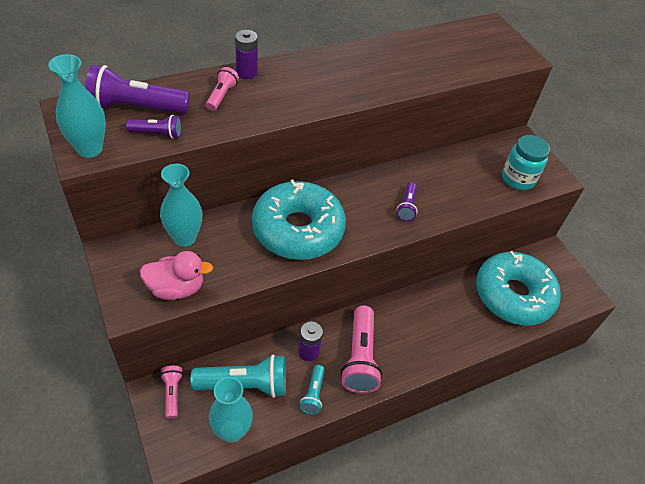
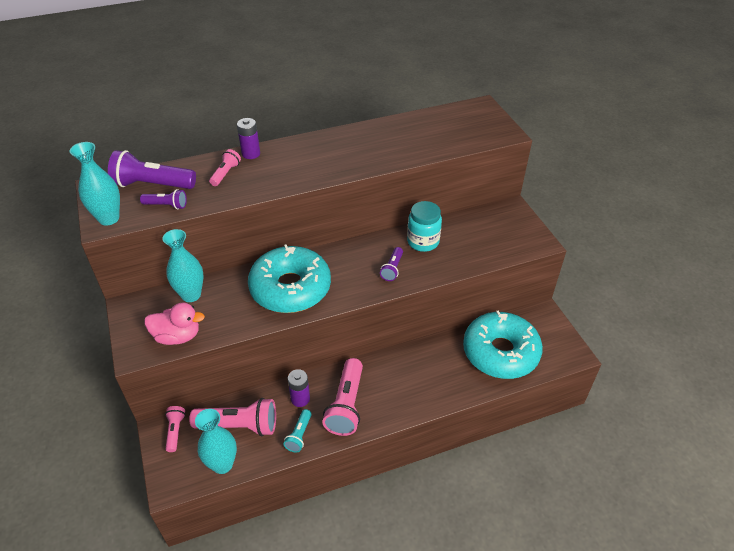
camera: 10 degrees right, 5 degrees down
(244, 384) = (239, 425): turquoise flashlight -> pink flashlight
(518, 179) = (502, 243): turquoise jar -> turquoise jar (423, 242)

